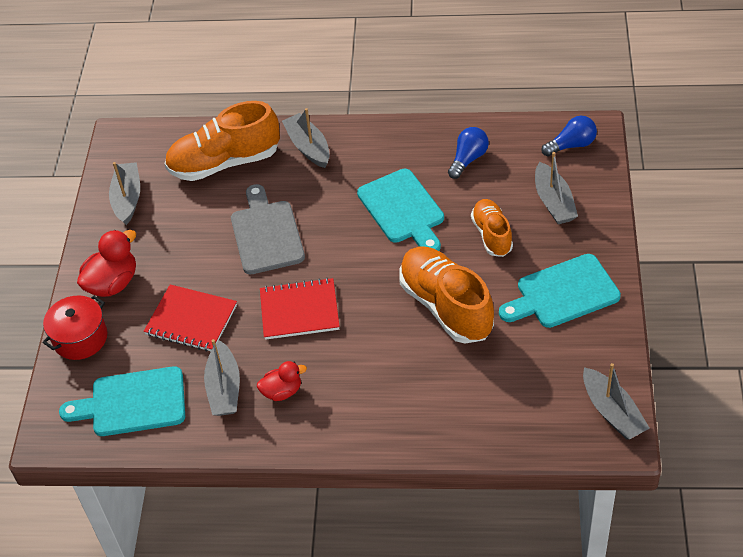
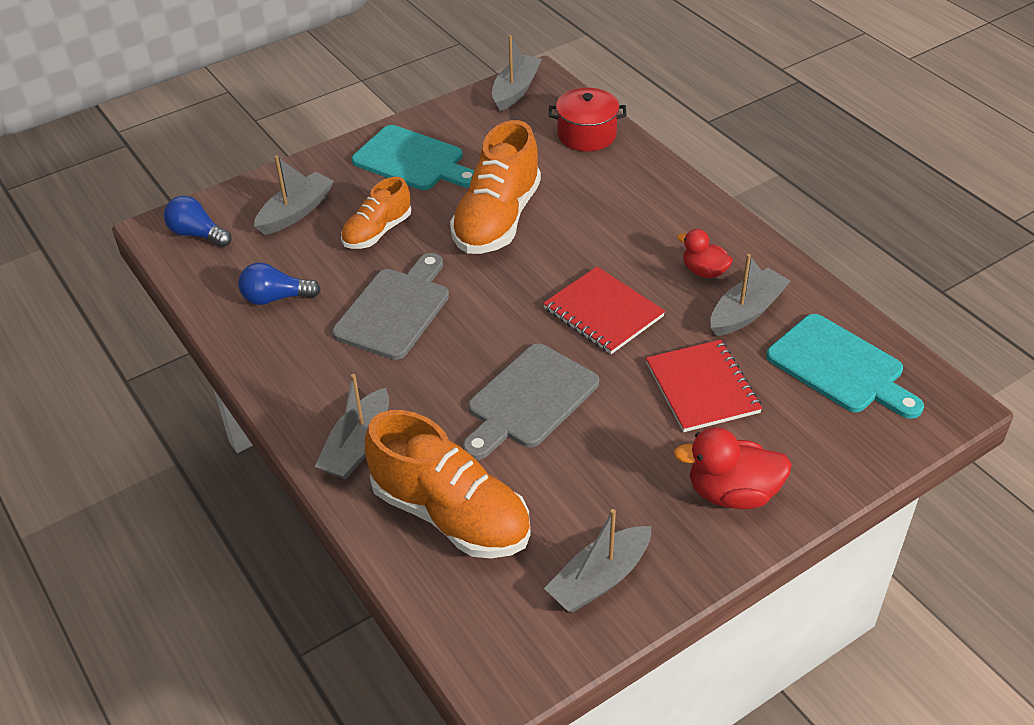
camera: 130 degrees left, 5 degrees down
(80, 338) = (827, 467): red pot -> red pot (586, 135)
(403, 209) = (395, 310): turquoise cutting board -> grey cutting board

